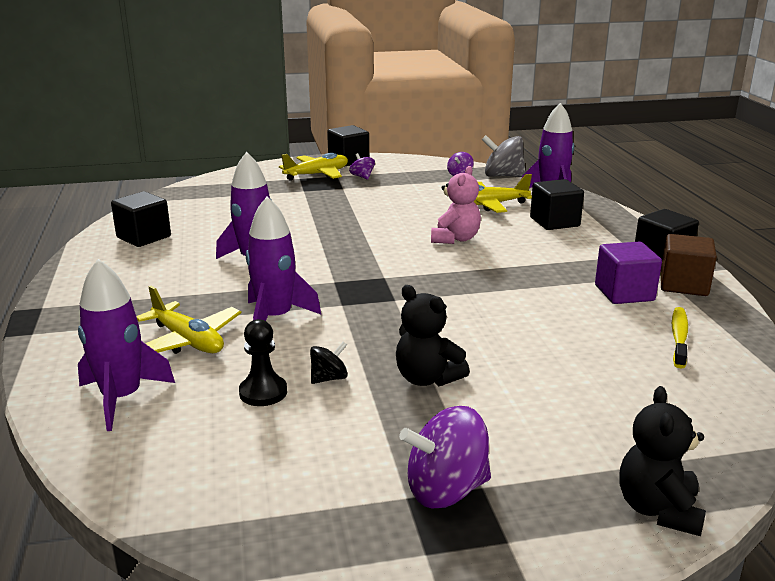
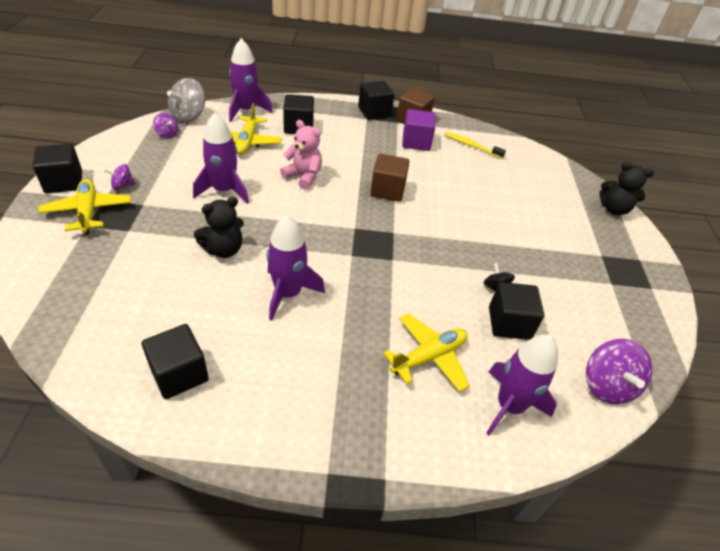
camera: 80 degrees left, 20 degrees up
(263, 392) = (509, 323): black pawn -> black cube
(275, 318) = (404, 299): purple rocket -> purple rocket (224, 190)
(427, 378) = (501, 246): black teddy bear -> black teddy bear (224, 249)
(446, 490) = (605, 268): purple spinning top -> purple spinning top (607, 385)
(479, 286) = (387, 190): none -> brown cube

